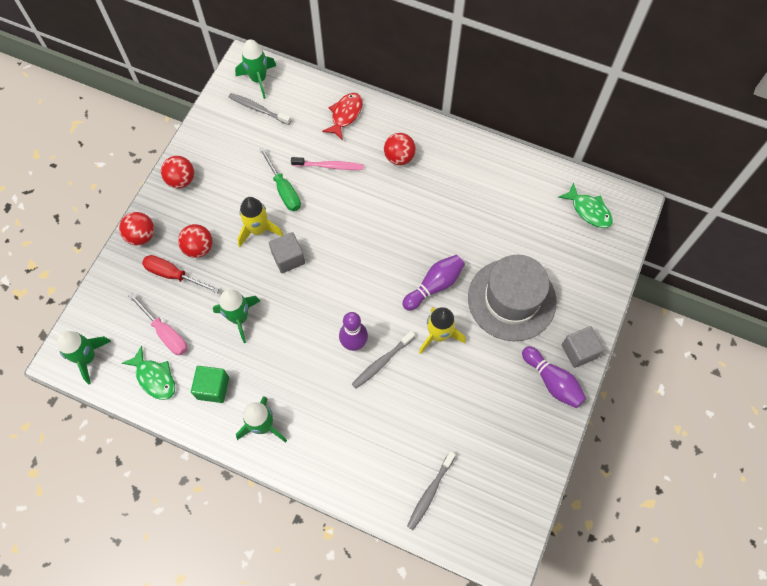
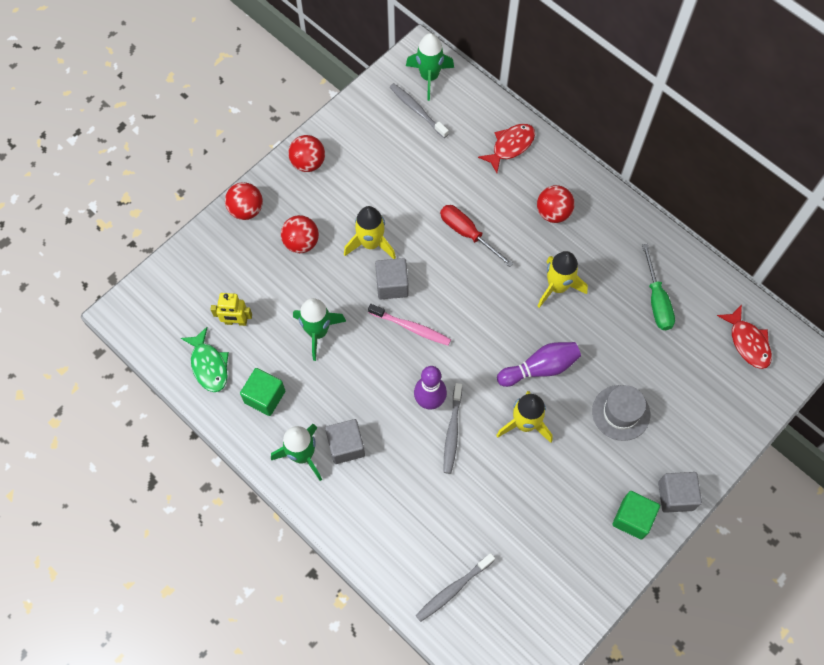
camera: 20 degrees right, 0 degrees up
(87, 358) = (148, 321): green rocket -> none
(165, 333) = (236, 322): pink screwdriver -> yellow robot
(173, 275) = (265, 263): red screwdriver -> red screwdriver (467, 234)
(284, 189) = (413, 208): green screwdriver -> green screwdriver (656, 300)
(297, 405) = (346, 446): none -> grey cube
(329, 166) = (472, 198): pink toothbrush -> pink toothbrush (411, 327)
(382, 362) = (452, 432): grey toothbrush -> grey toothbrush turned 60 degrees counterclockwise
(424, 215) = (557, 287): none -> yellow rocket
(511, 299) = (621, 412): grey hat -> grey hat, size x0.56
(552, 381) = (632, 518): purple bowling pin -> green cube
(588, 210) = (747, 342): green fish -> red fish

